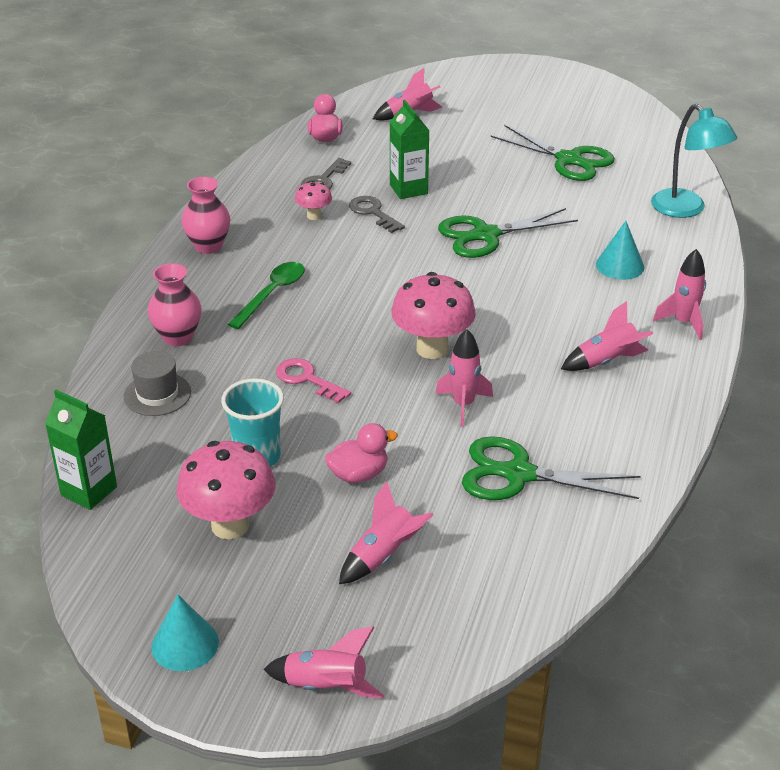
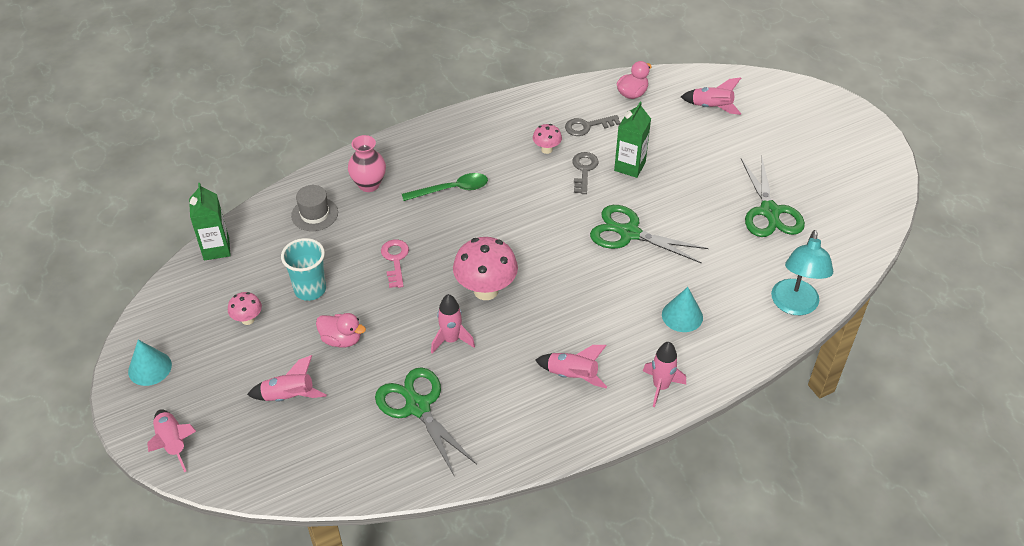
camera: 45 degrees right, 10 degrees up
(208, 246) = (461, 133): pink vase -> none
(230, 525) = (248, 319): pink mushroom -> pink mushroom, size x0.51

